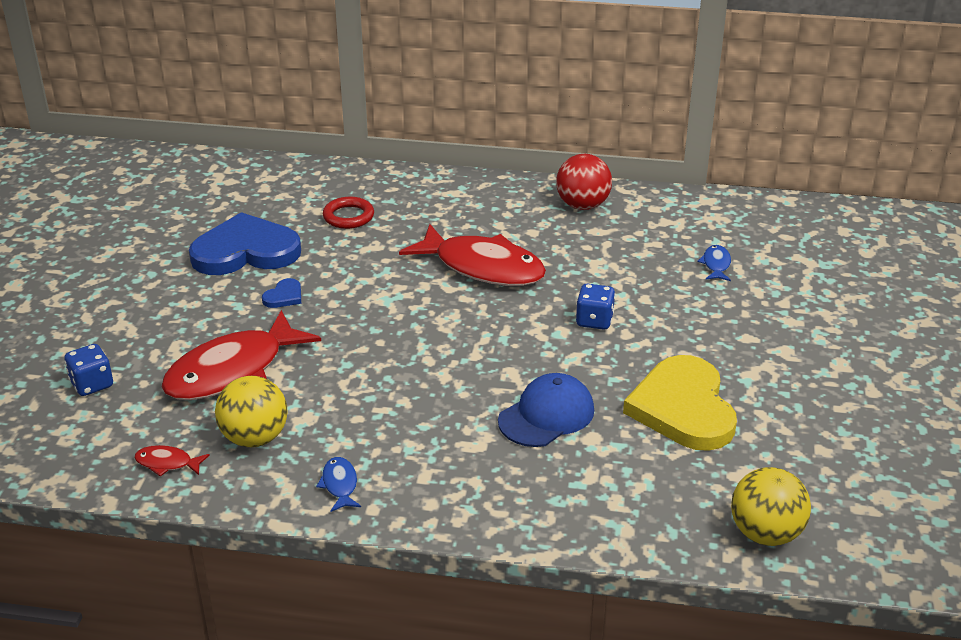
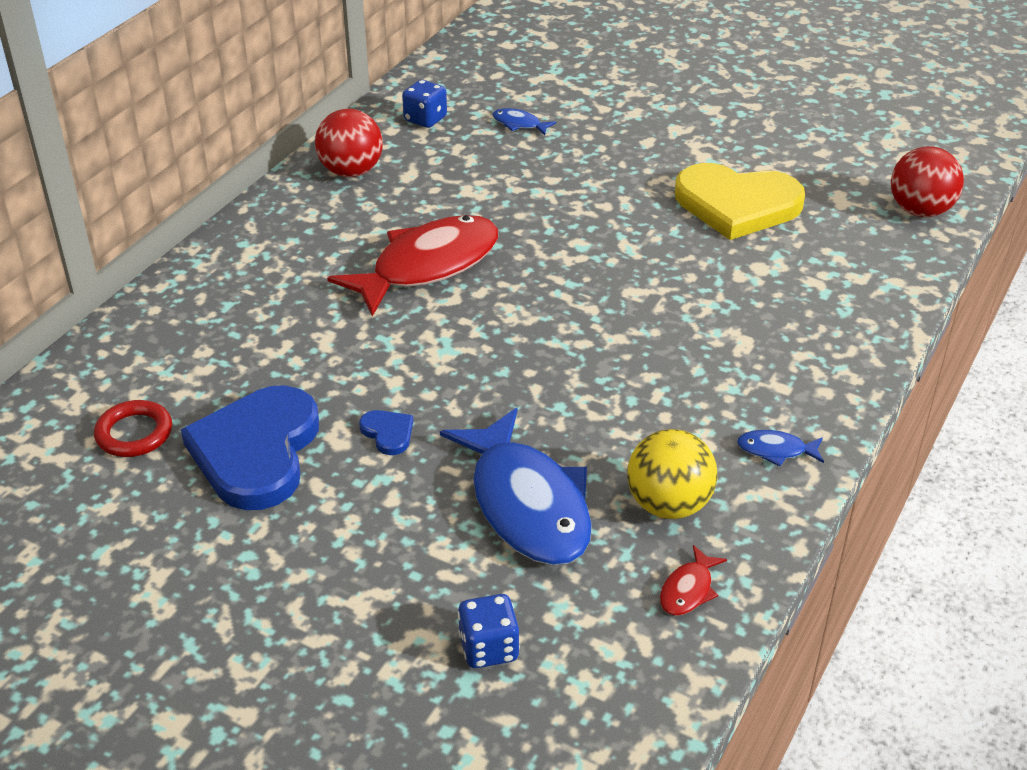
camera: 70 degrees left, 5 degrees up
(233, 371) = (527, 504): red fish -> blue fish
(348, 216) = (240, 345): red ring -> red ring (134, 433)
(546, 415) = (715, 286): blue cap -> none
(594, 320) = (572, 218): blue dice -> blue dice (425, 119)
(765, 533) = (920, 211): yellow ball -> red ball

